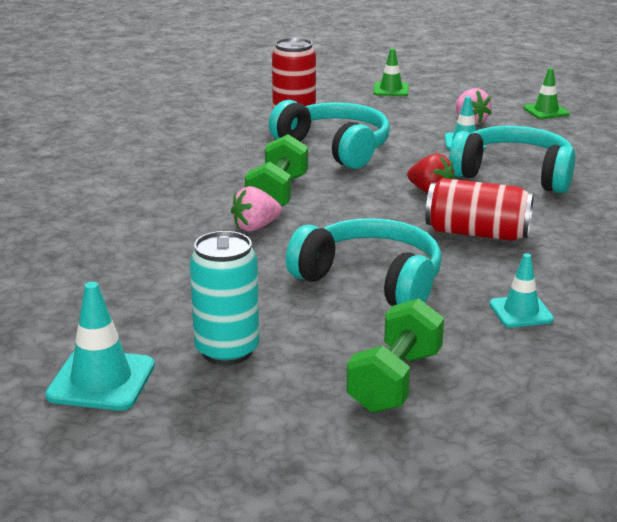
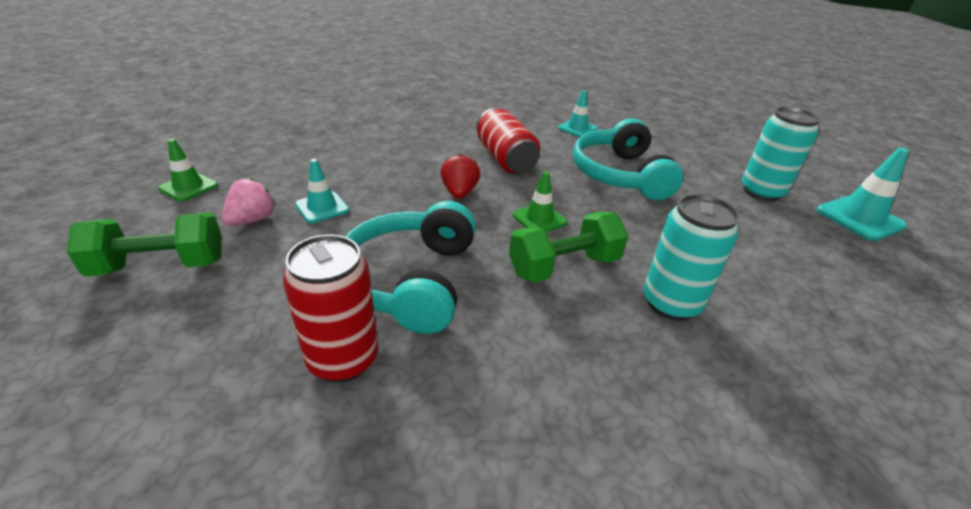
camera: 130 degrees left, 10 degrees up
(188, 212) = (671, 303): none -> turquoise can
(255, 227) = (633, 249): pink strawberry -> none
(391, 90) = (136, 320): green traffic cone -> green traffic cone (539, 219)
(395, 381) = (688, 142): green dumbbell -> green dumbbell (160, 266)
(514, 174) = (382, 168): turquoise headphones -> none

